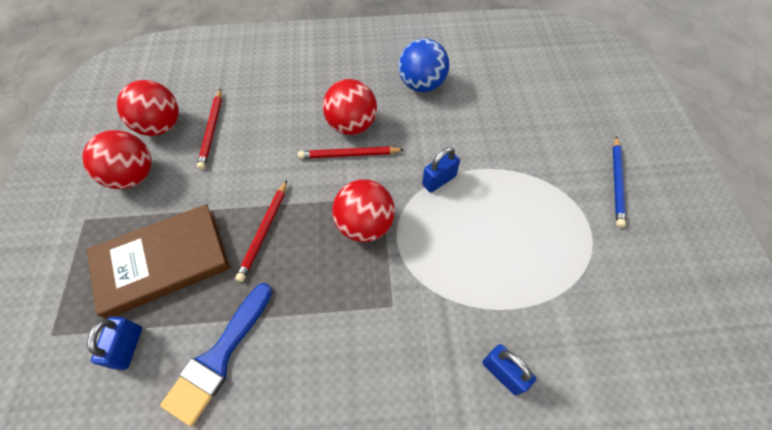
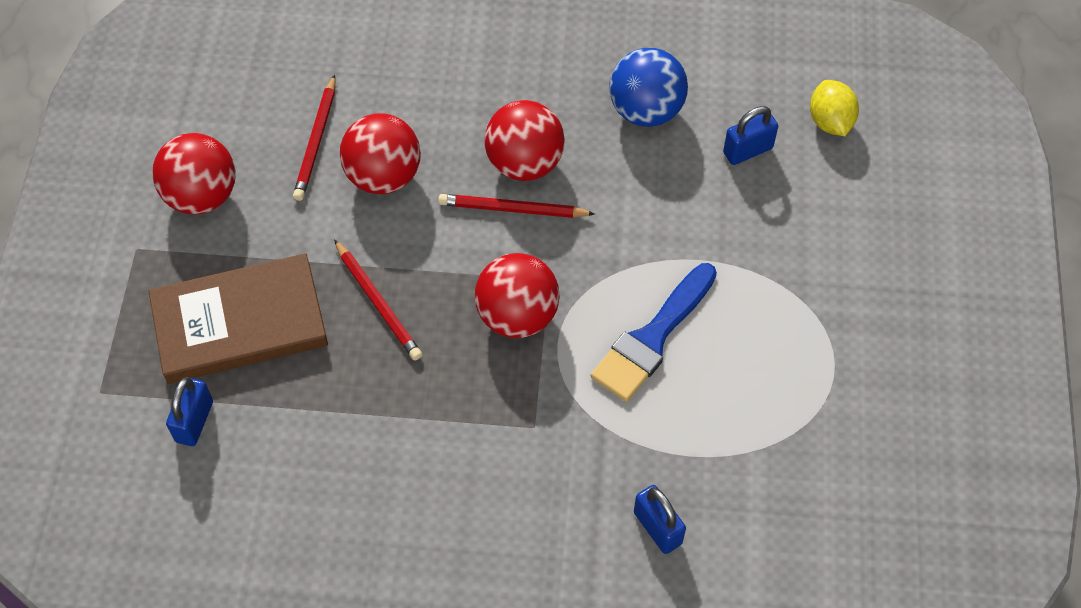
camera: 10 degrees right, 0 degrees up
(161, 126) = (242, 123): red ball -> red ball (383, 176)
(219, 357) = (306, 451): blue brush -> blue brush (652, 338)
(264, 231) = (378, 303): red pencil -> red pencil turned 60 degrees counterclockwise
(439, 180) = (636, 268): blue padlock -> blue padlock (748, 150)
(534, 76) = (830, 121): none -> yellow lemon
(616, 182) = (897, 311): blue pencil -> none

